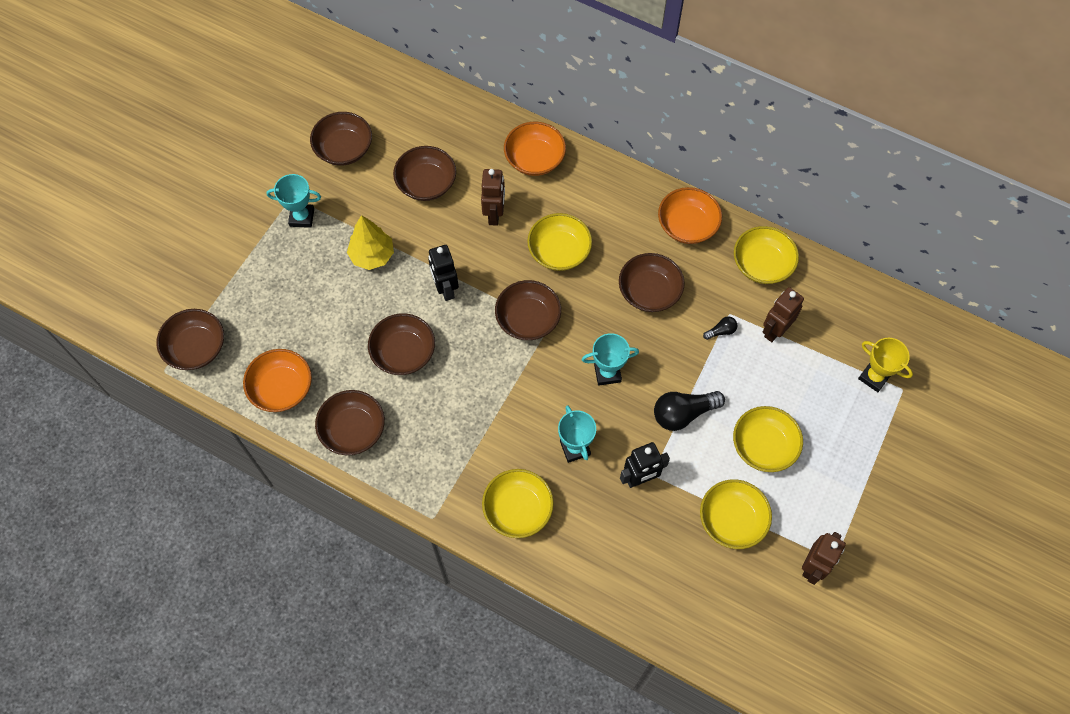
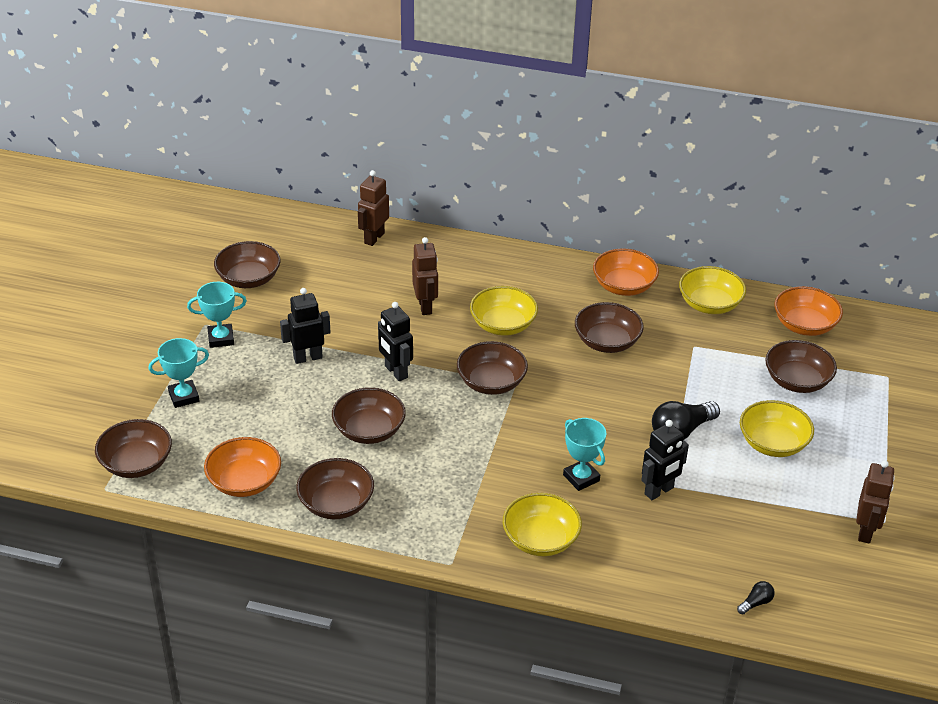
camera: 15 degrees left, 25 degrees down
(372, 255) = (307, 357): yellow tree -> black robot
(426, 183) = (345, 293): brown bowl -> brown bowl (797, 381)
(534, 159) = (450, 258): orange bowl -> orange bowl (804, 325)
(607, 373) = (590, 412): turquoise trophy -> turquoise trophy (184, 397)
(721, 331) = (691, 361): black light bulb -> black light bulb (756, 603)
(732, 520) = (767, 508): yellow bowl -> none
(775, 330) = (744, 352): brown robot -> brown robot (374, 238)
(874, 377) = (856, 372): yellow trophy -> none

